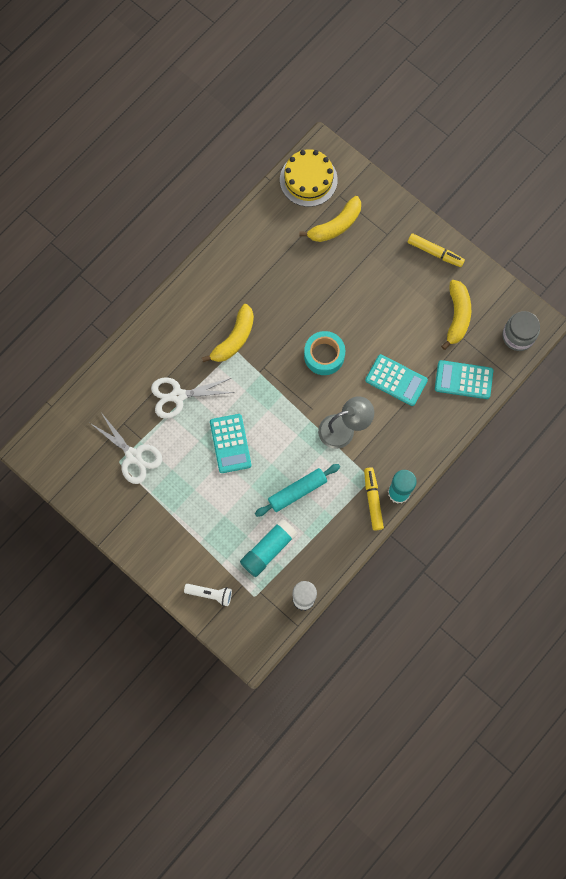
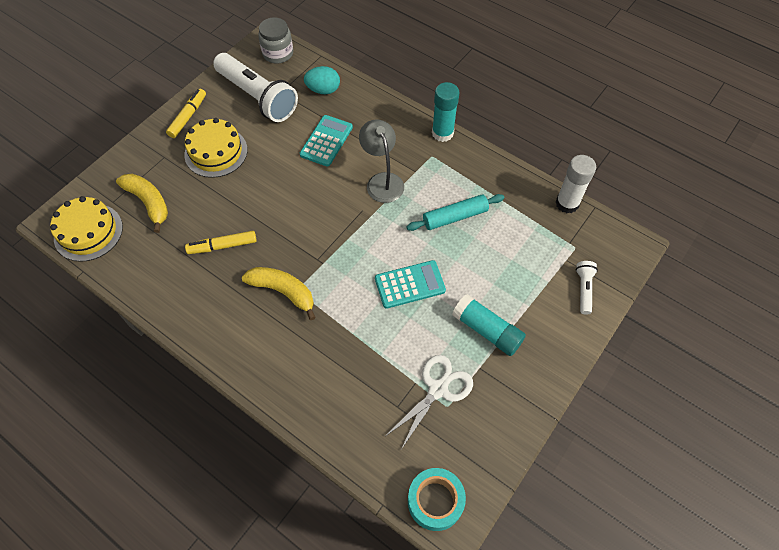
camera: 95 degrees left, 15 degrees down
(178, 396) = (357, 345): white scissors -> none
(268, 549) = (522, 238): turquoise glue stick -> turquoise glue stick (487, 330)
(297, 491) = (455, 217): turquoise rolling pin -> turquoise rolling pin turned 75 degrees counterclockwise
(324, 355) = (301, 203): turquoise tape -> turquoise tape (435, 501)
(373, 500) = (453, 153): yellow marker -> yellow marker (222, 246)
(389, 280) = (216, 152): none -> yellow cake
(457, 316) = (257, 97): yellow banana -> white flashlight
(463, 380) = (323, 90): turquoise calculator -> turquoise egg

